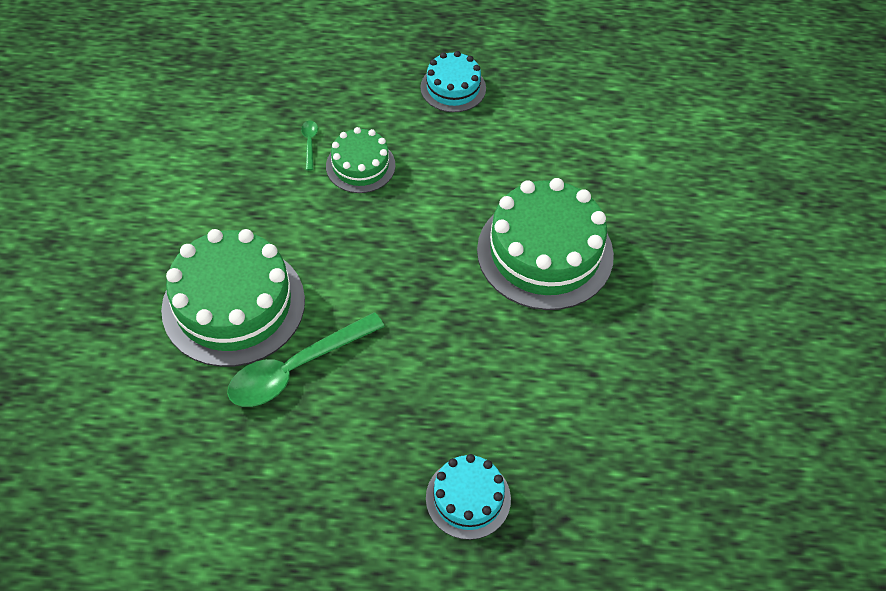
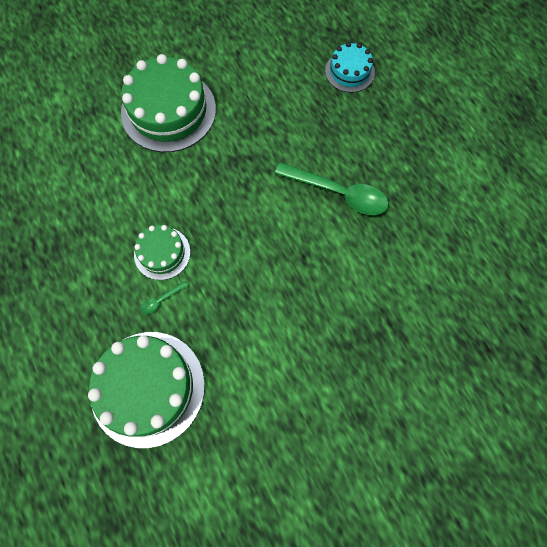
camera: 120 degrees left, 15 degrees up
(233, 304) = (322, 257): green cake -> green cake (147, 388)
(453, 88) = (50, 236): turquoise cake -> none

